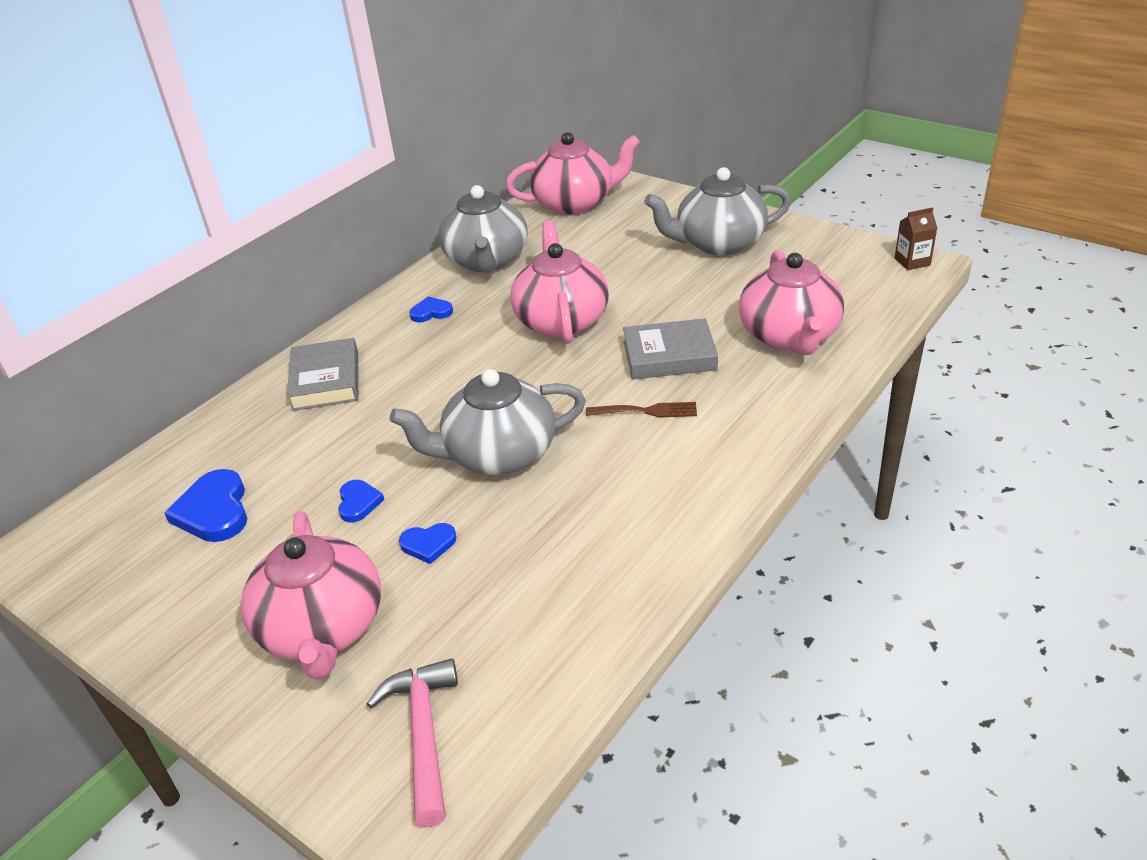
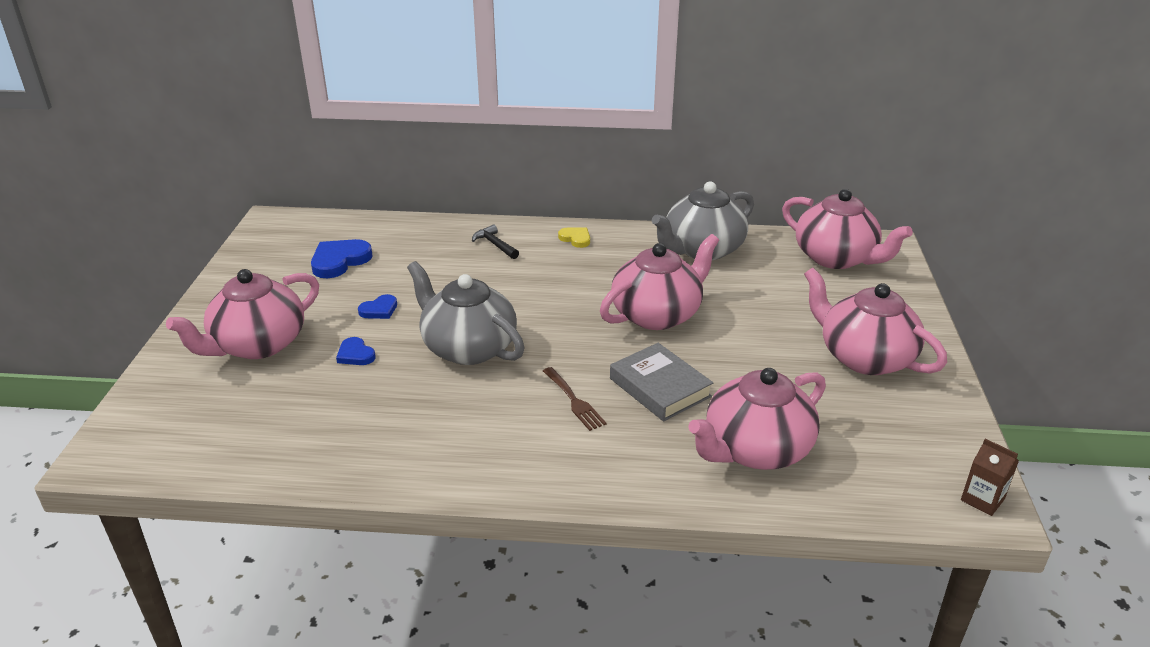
camera: 55 degrees right, 5 degrees down
(326, 380) = (495, 244): grey book -> black hammer
(380, 325) = (575, 239): none -> yellow heart
(423, 734) = (185, 421): pink hammer -> none
(431, 312) = (610, 253): blue heart -> none
(718, 243) = (864, 357): grey teapot -> pink teapot

